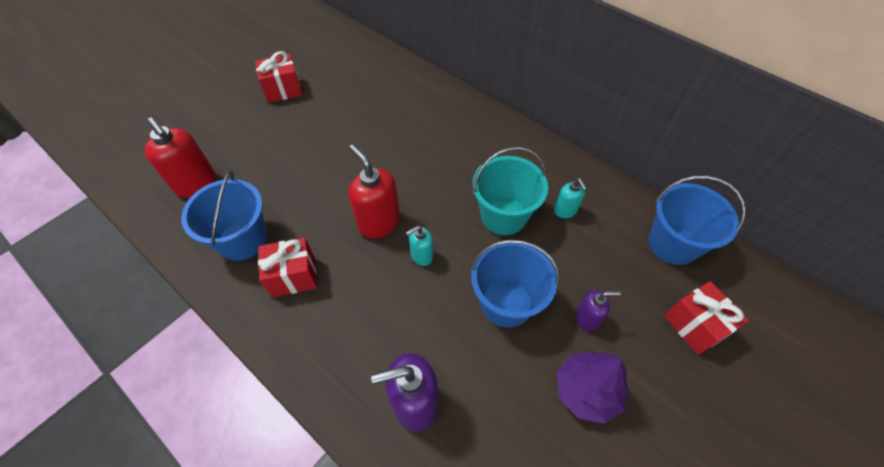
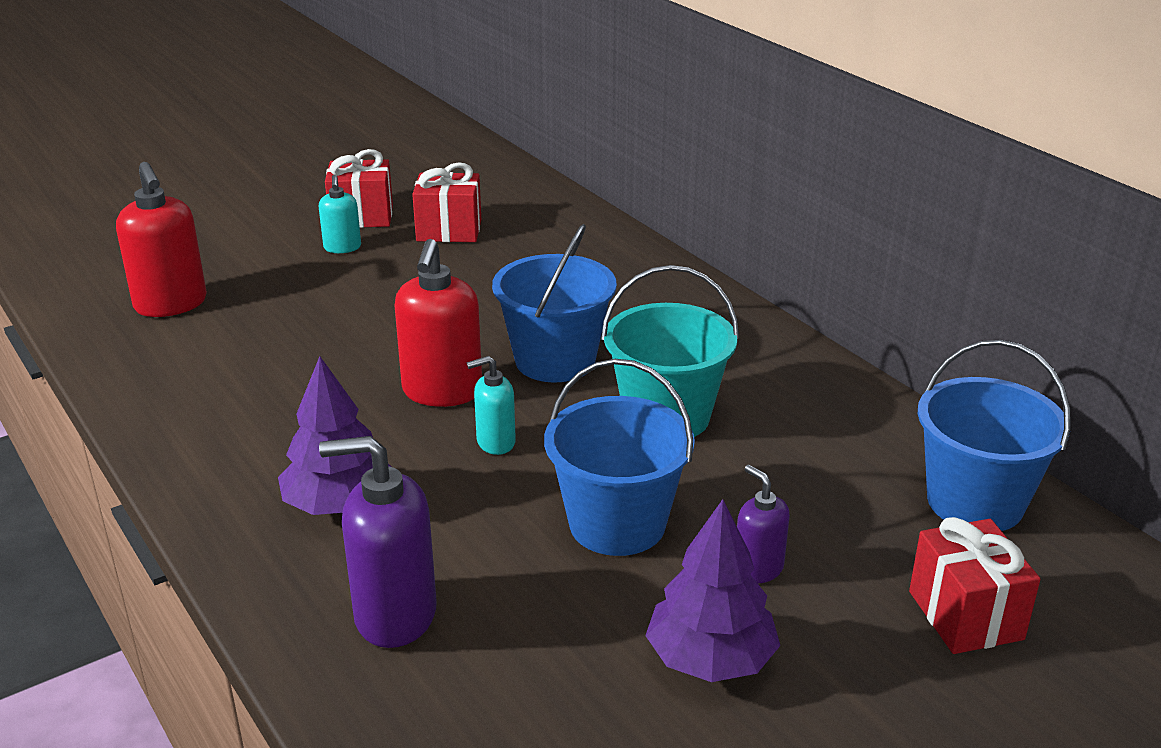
camera: 15 degrees right, 25 degrees down
(243, 239) = (211, 377): blue bucket -> blue bucket (555, 360)
(293, 276) = (270, 432): red gift -> red gift (449, 230)
(353, 324) = (338, 504): none -> purple tree
(379, 222) = (442, 392): red soap dispenser -> red soap dispenser turned 150 degrees counterclockwise
(565, 211) = (785, 428): turquoise soap dispenser -> turquoise soap dispenser (342, 248)
(587, 318) = (758, 569): purple soap dispenser -> purple soap dispenser turned 135 degrees counterclockwise

